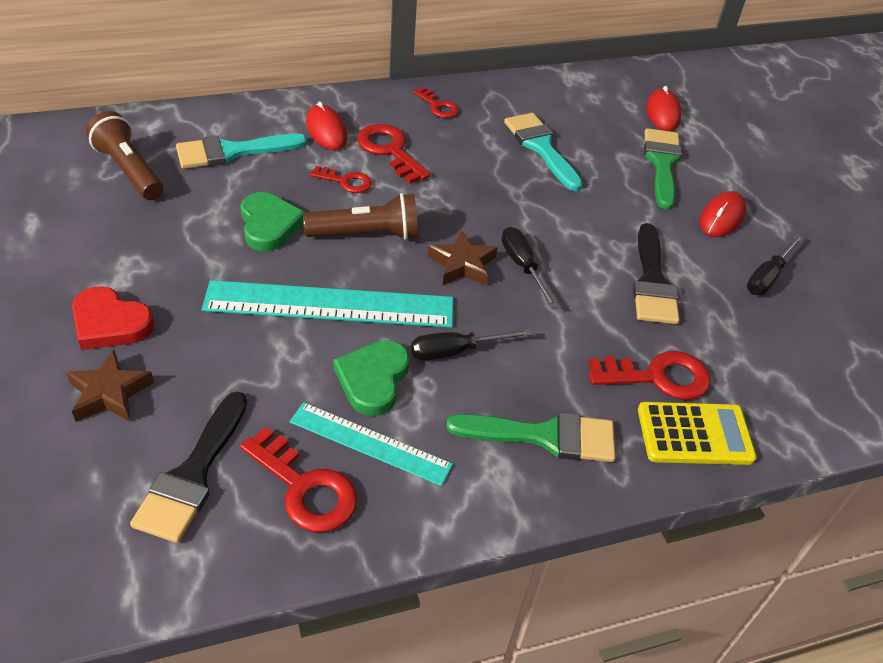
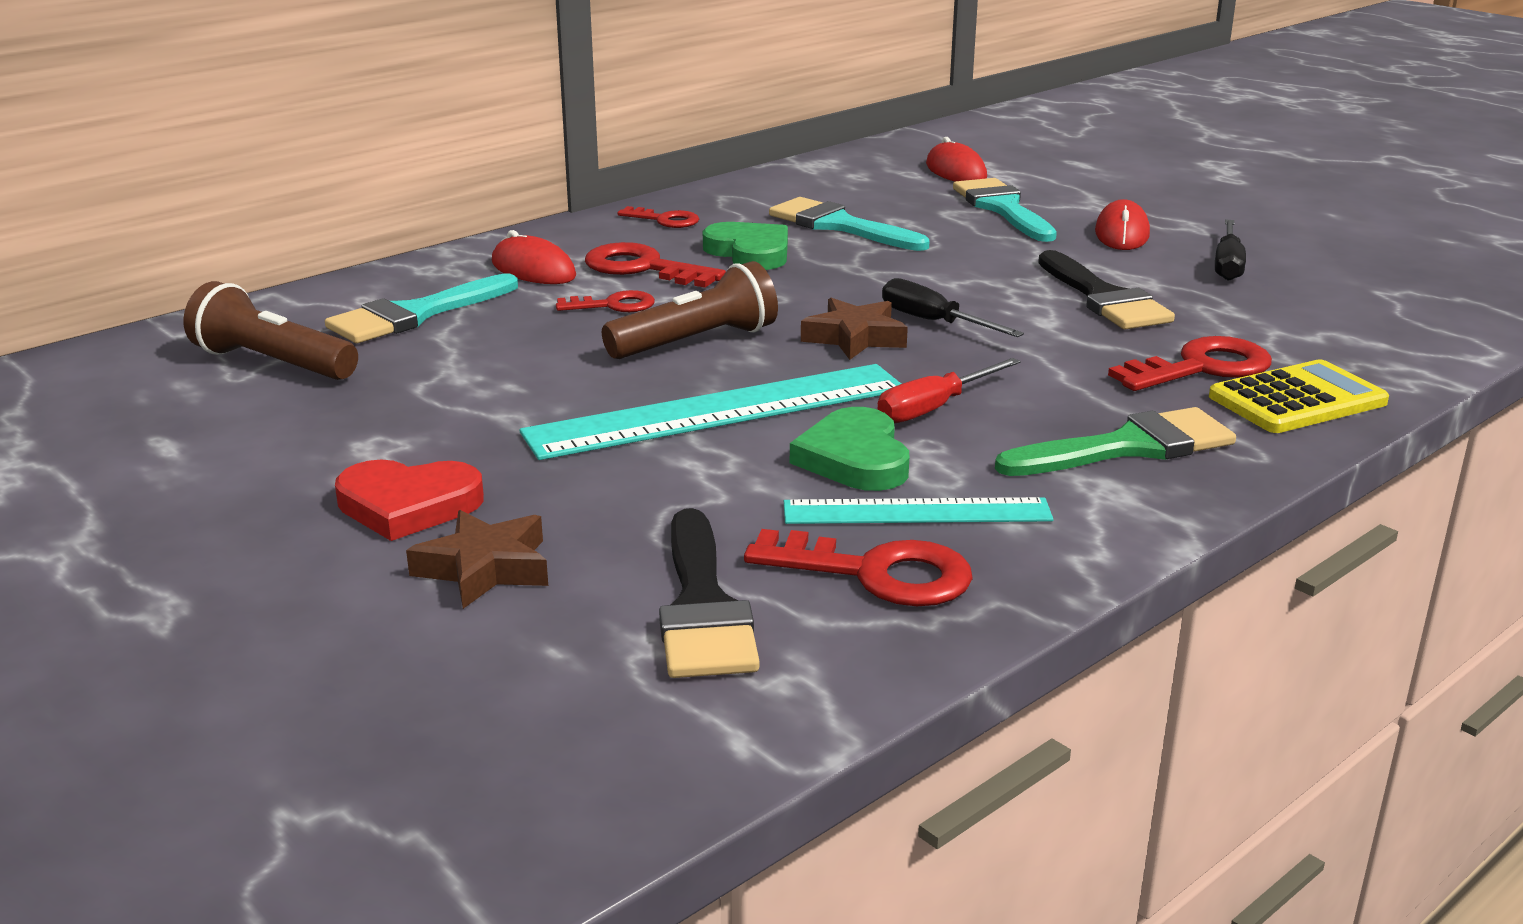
camera: 20 degrees left, 20 degrees down
(269, 225) = (547, 364): green heart -> green heart (750, 252)
(456, 351) = (934, 408): black screwdriver -> red screwdriver
(662, 163) = (1002, 208): green brush -> turquoise brush

